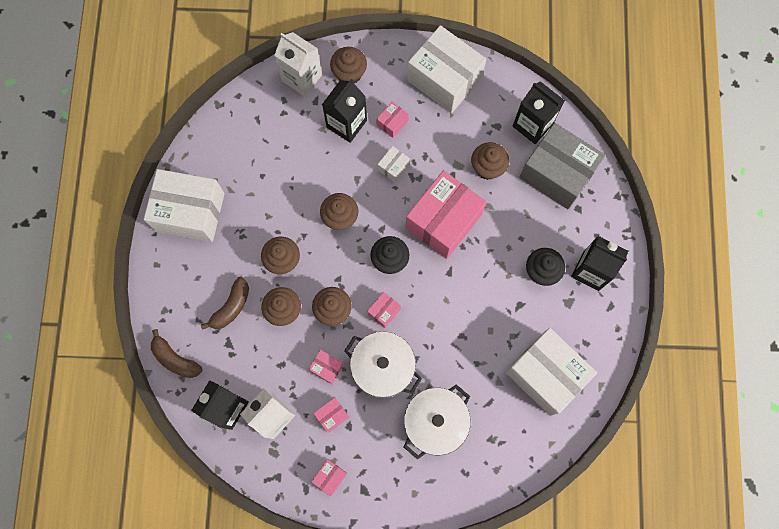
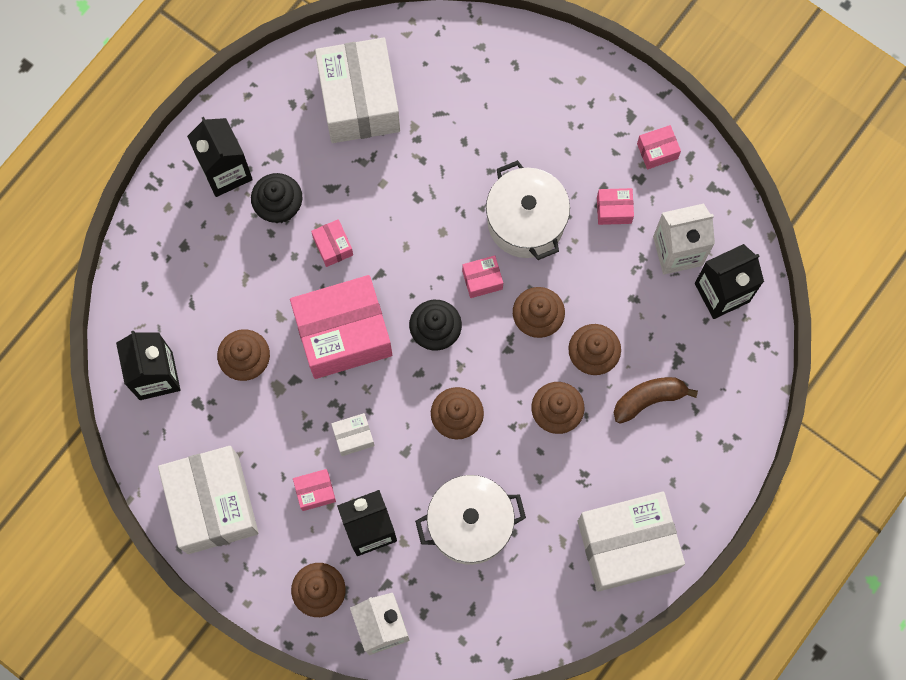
camera: 145 degrees left, 0 degrees up
(175, 359) = (747, 383): brown banana -> none
(190, 212) = (627, 545): white box -> white box turned 60 degrees counterclockwise
(326, 368) = (586, 262): pink box -> pink box (333, 246)
(435, 423) = (510, 131): white pot -> white pot (470, 524)
(557, 174) = (175, 300): grey box -> none

